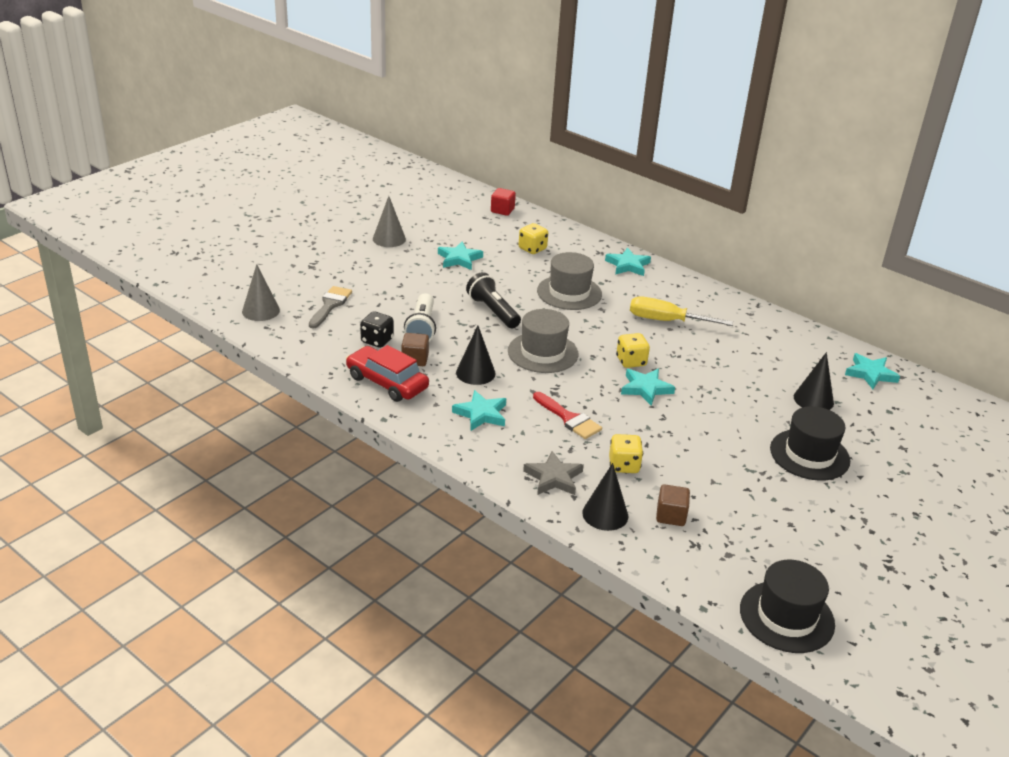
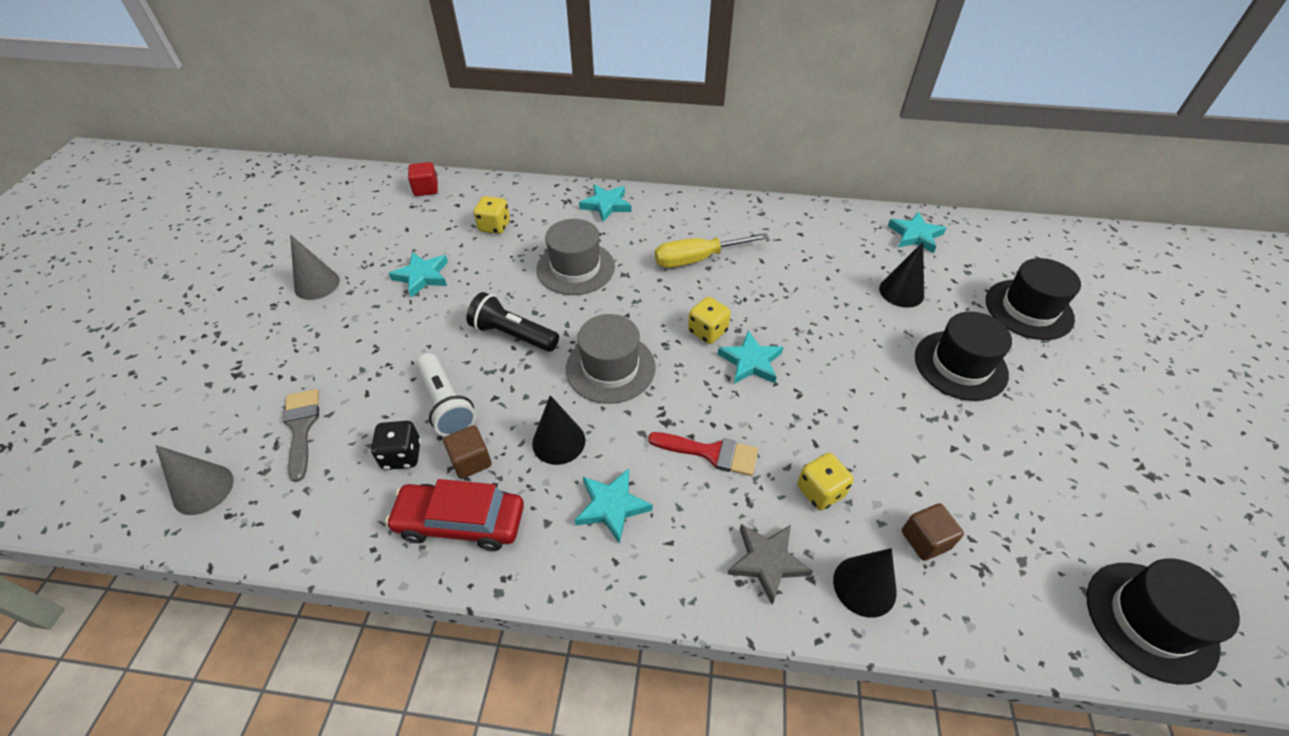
camera: 30 degrees left, 15 degrees up
(914, 451) = (1028, 309): none -> black hat

